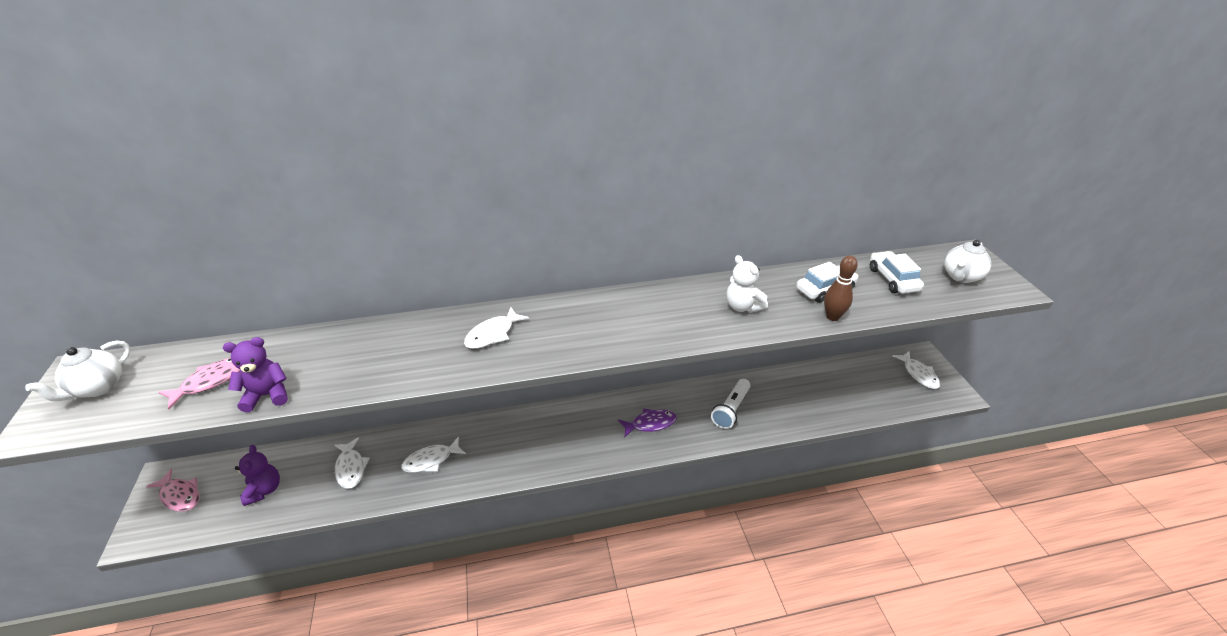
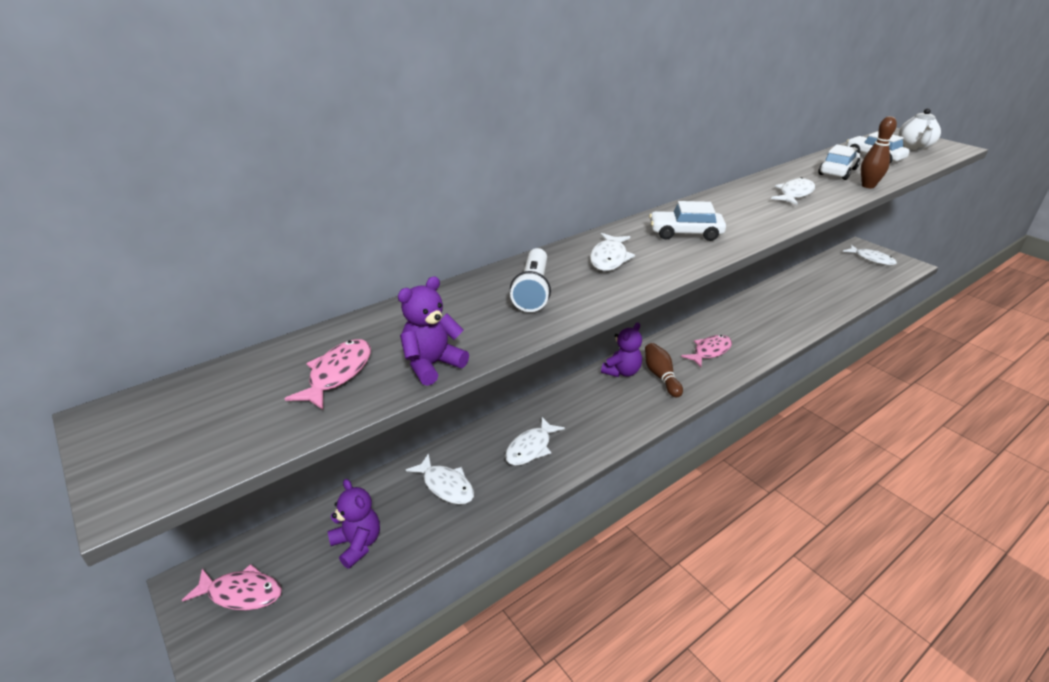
camera: 25 degrees left, 5 degrees down
(98, 388) = (175, 424): white teapot -> none
(558, 417) = (622, 372): none -> purple teddy bear
(584, 325) = (685, 233): none -> white car
(585, 433) = (661, 376): none -> brown bowling pin
(650, 424) = (710, 351): purple fish -> pink fish
(731, 409) = (764, 321): white flashlight -> white flashlight (533, 291)
(742, 307) = (794, 194): white teddy bear -> white fish

